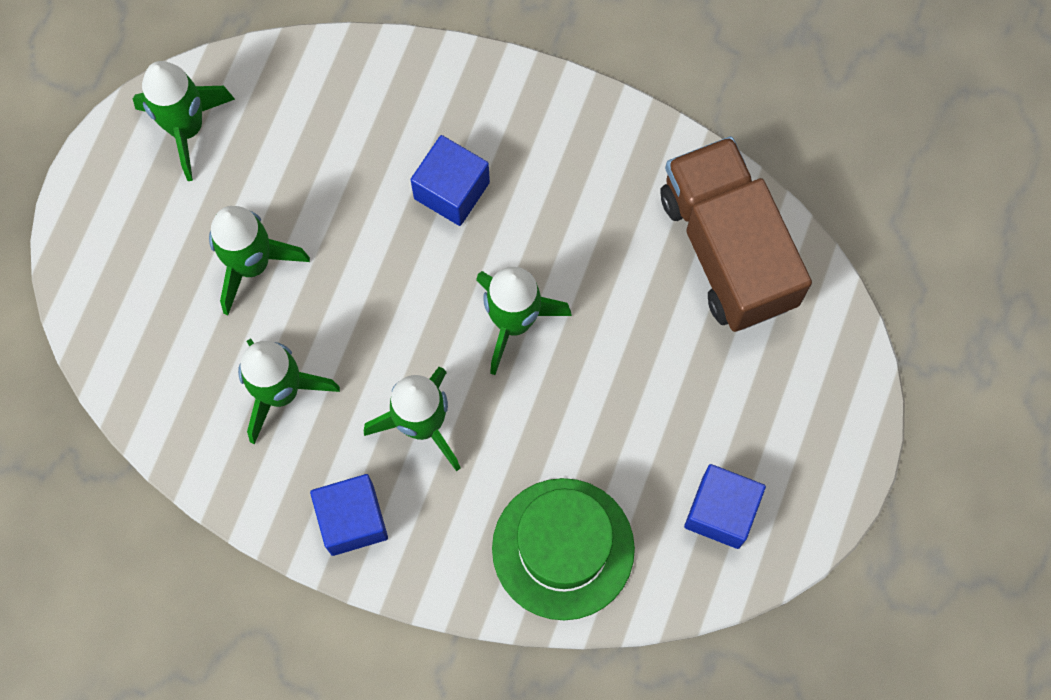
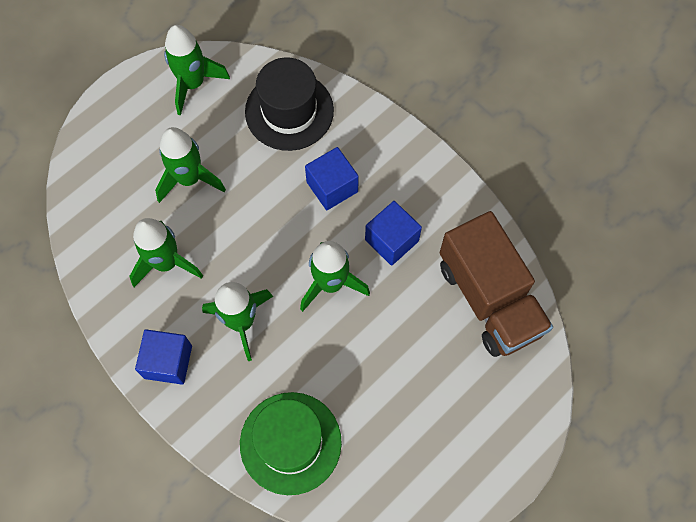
camera: 25 degrees right, 5 degrees down
(341, 110) = (289, 111): none -> black hat
(721, 511) = (405, 467): blue cube -> blue cube (391, 240)
(727, 249) = (489, 298): brown truck -> brown truck turned 150 degrees clockwise

